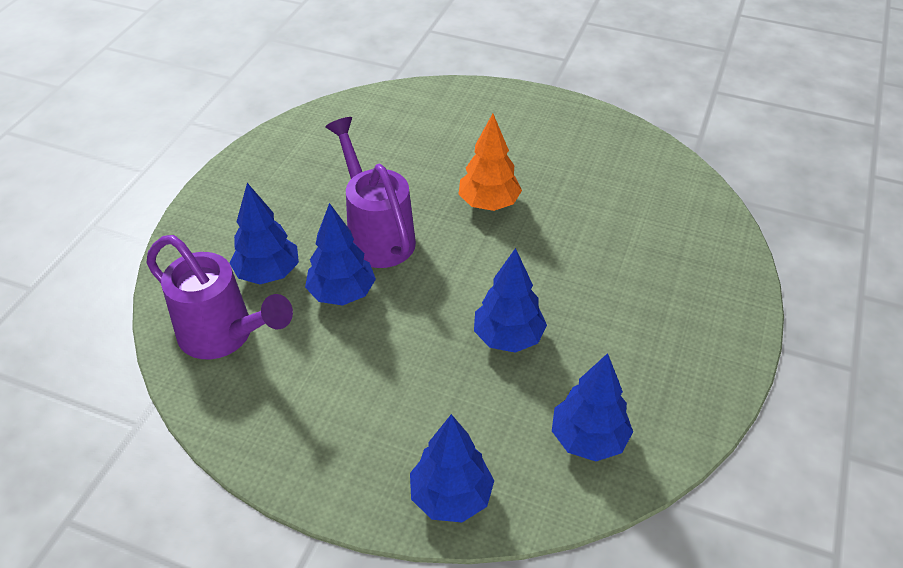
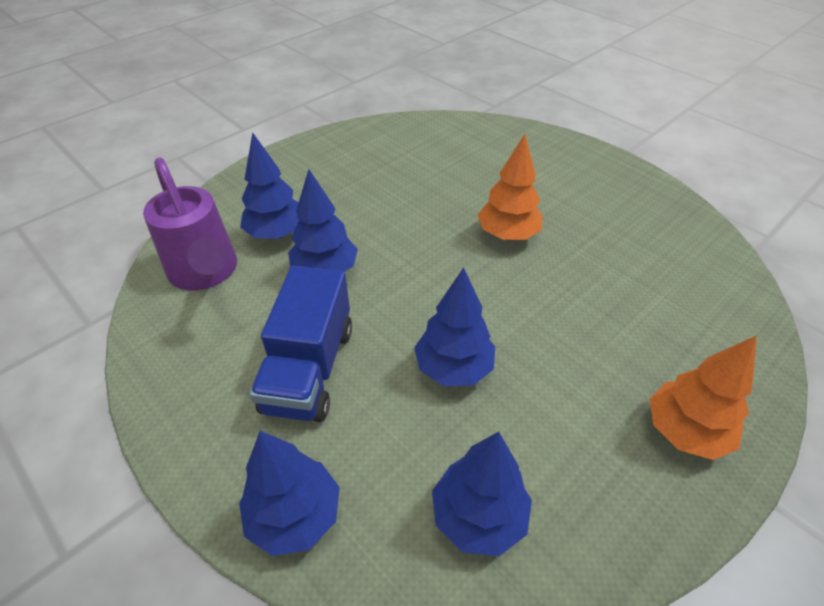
camera: 25 degrees right, 0 degrees up
(376, 234) = (388, 230): purple watering can -> none
(386, 384) = (309, 368): none -> blue truck
(703, 321) = (684, 431): none -> orange tree

